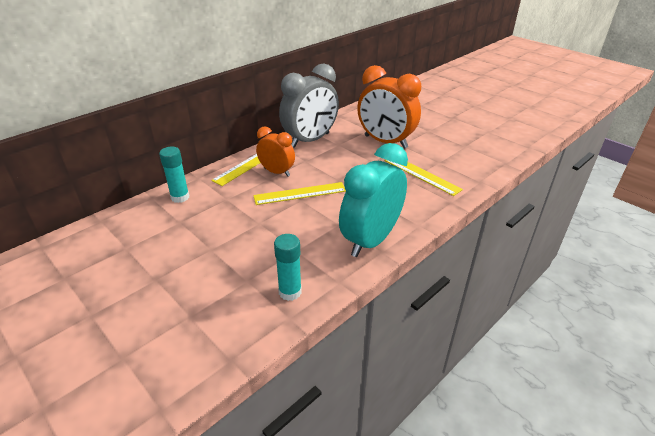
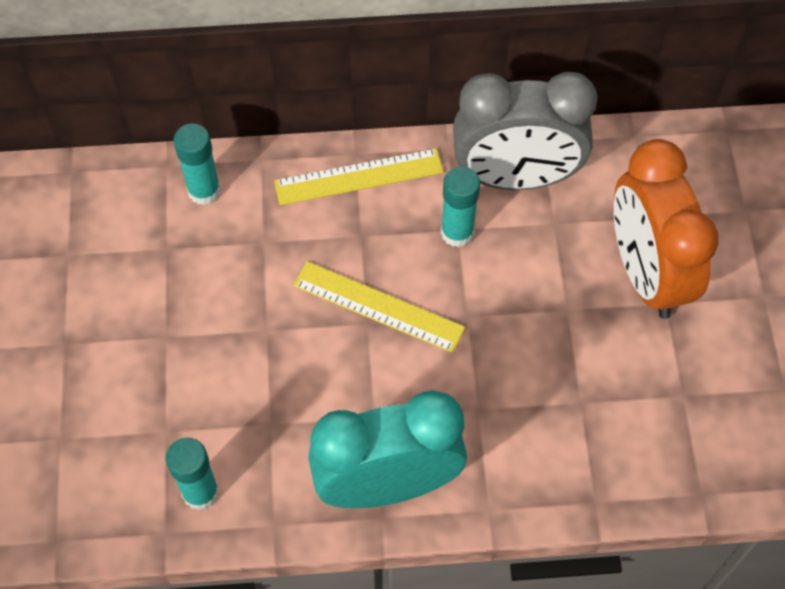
camera: 40 degrees right, 25 degrees up
(277, 172) = (387, 228): orange clock -> none
(306, 161) = (457, 232): none -> turquoise glue stick
(421, 175) = (617, 404): yellow ruler -> none

